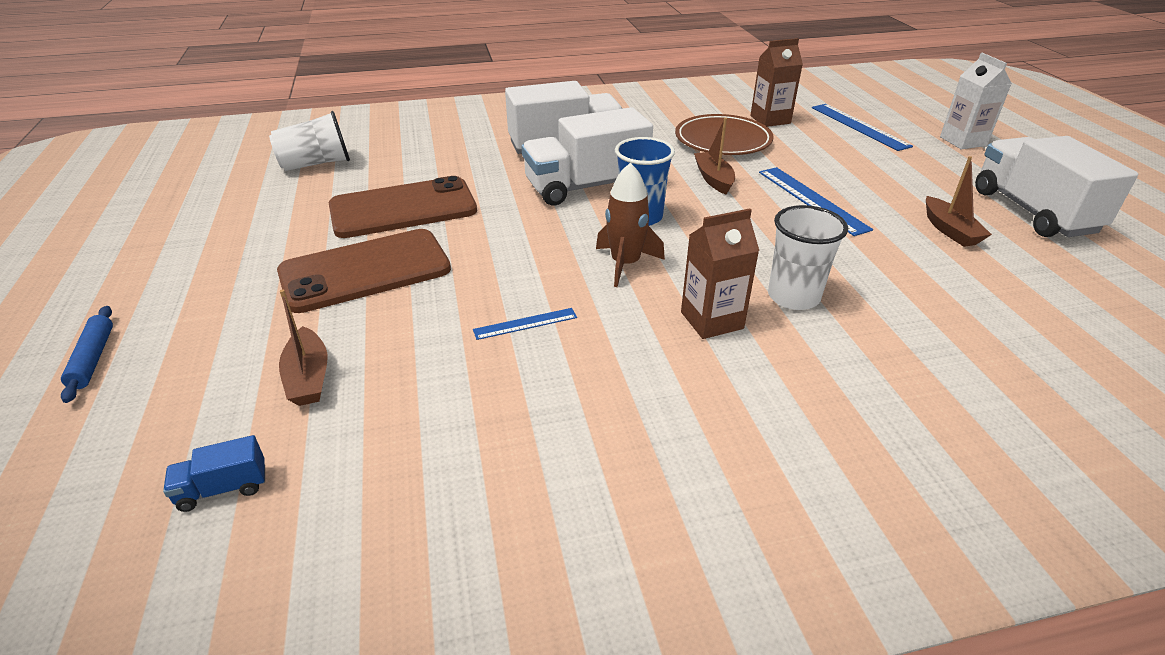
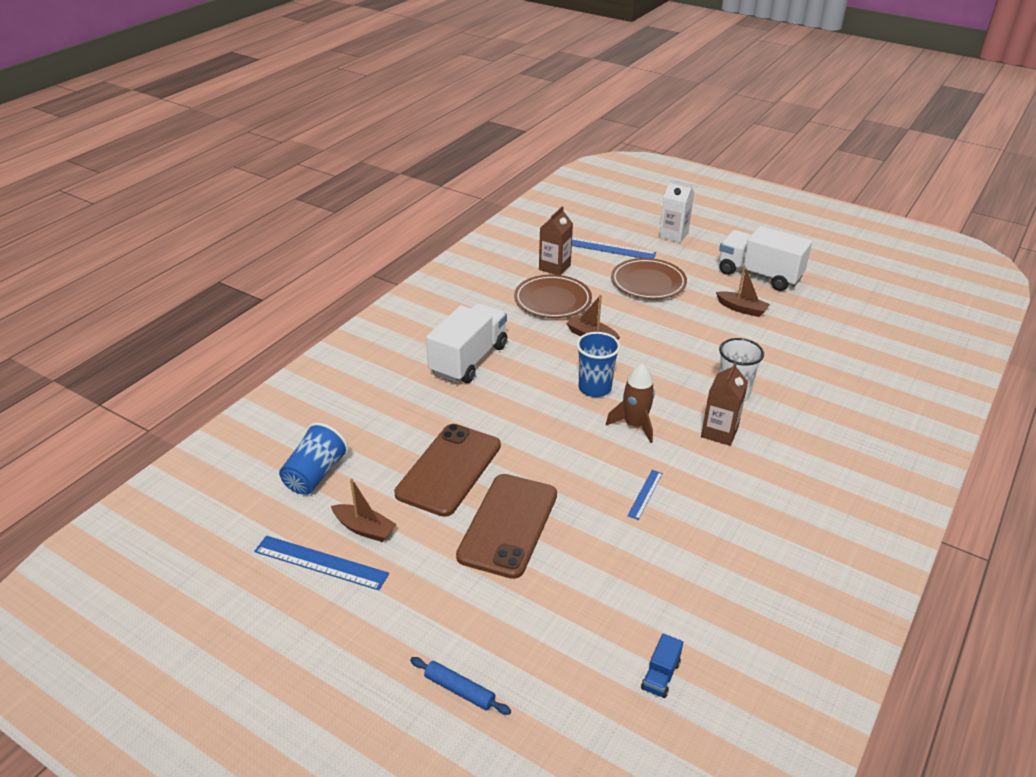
camera: 45 degrees left, 0 degrees up
(308, 377) = (596, 601): brown boat -> brown boat (364, 528)
(316, 164) = (315, 474): white cup -> blue cup
(586, 186) = (531, 383): white truck -> none
(811, 200) = (659, 323): blue ruler -> blue ruler (321, 563)
(858, 165) = (648, 283): none -> brown plate

